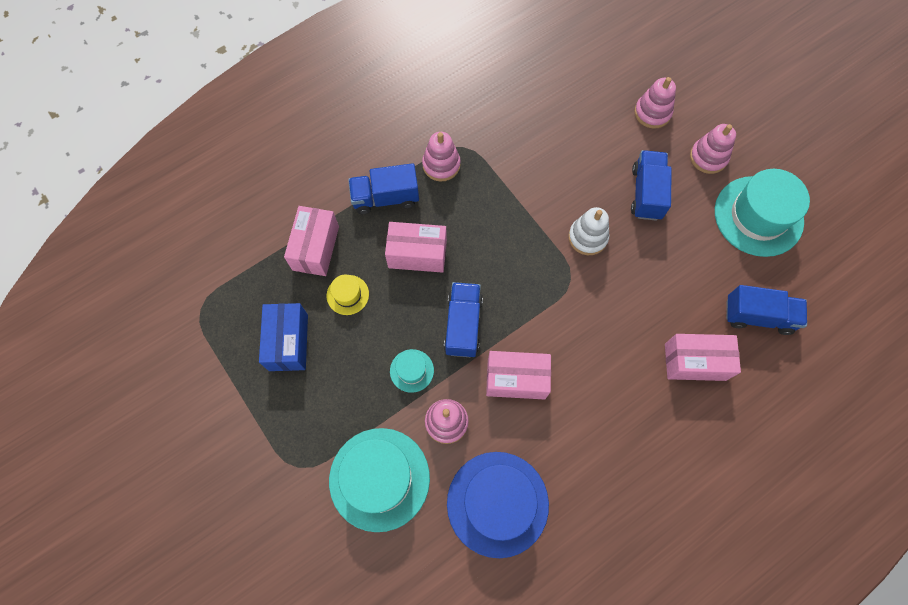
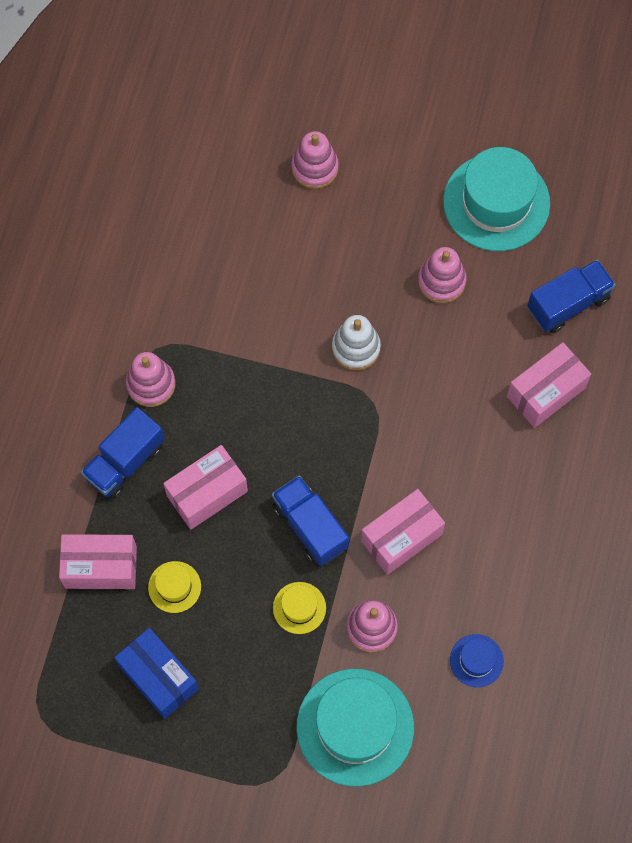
camera: 40 degrees left, 0 degrees up
(315, 248) = (101, 567): pink box -> pink box turned 60 degrees counterclockwise
(411, 370) = (299, 608): turquoise hat -> yellow hat
(497, 503) = (476, 660): blue hat -> blue hat, size x0.46
(646, 193) = (375, 259): blue truck -> none
(708, 157) = (405, 176): pink stacking toy -> pink stacking toy (441, 281)

